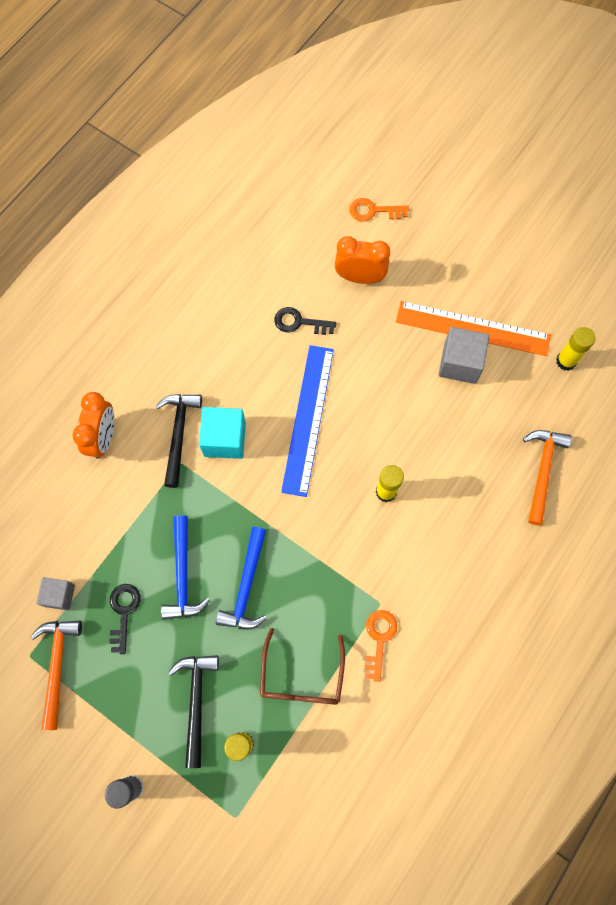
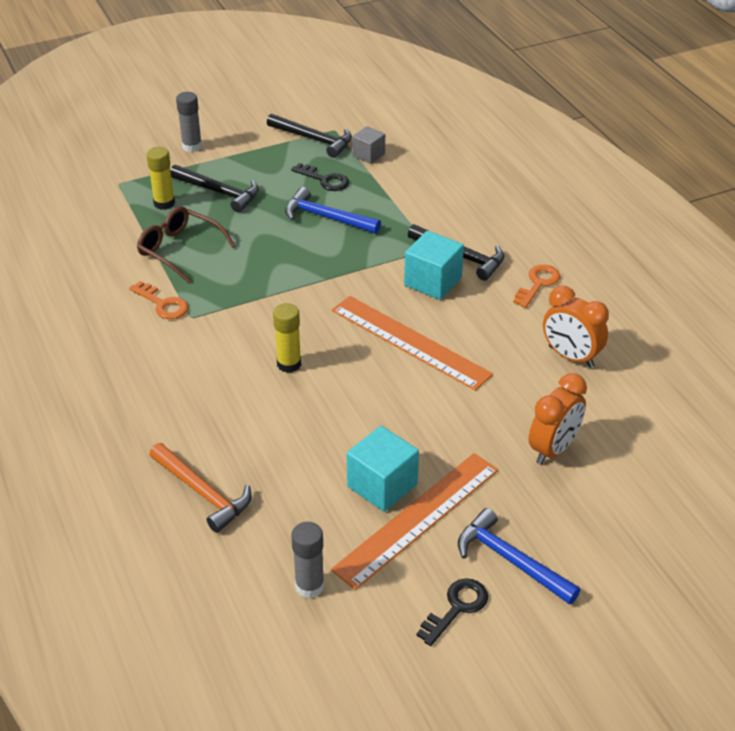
camera: 120 degrees right, 30 degrees down
(57, 666) = (314, 139): orange hammer -> black hammer
(103, 438) = (492, 214): orange clock -> orange clock (571, 356)
(246, 586) = (283, 247): blue hammer -> blue hammer (510, 560)
(299, 322) = (526, 378): black key -> black key (456, 608)
(308, 419) = (410, 342): blue ruler -> orange ruler
(373, 211) = (643, 502): orange key -> orange key (538, 284)
(460, 363) = (382, 485): grey cube -> turquoise cube
(566, 361) = (309, 586): yellow glue stick -> grey glue stick

